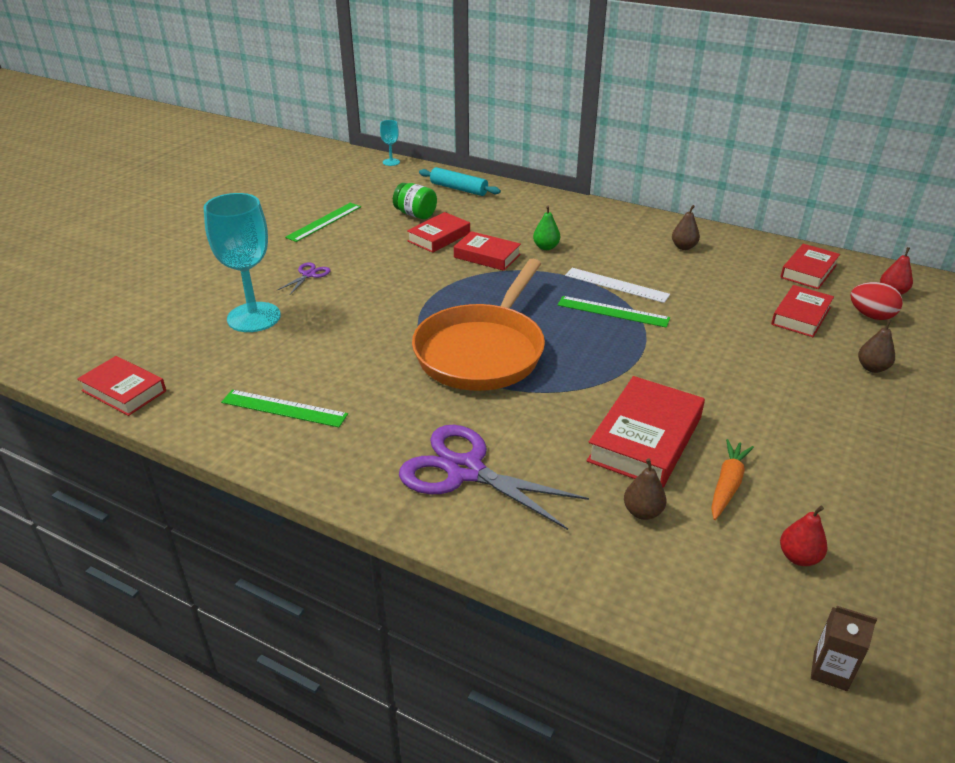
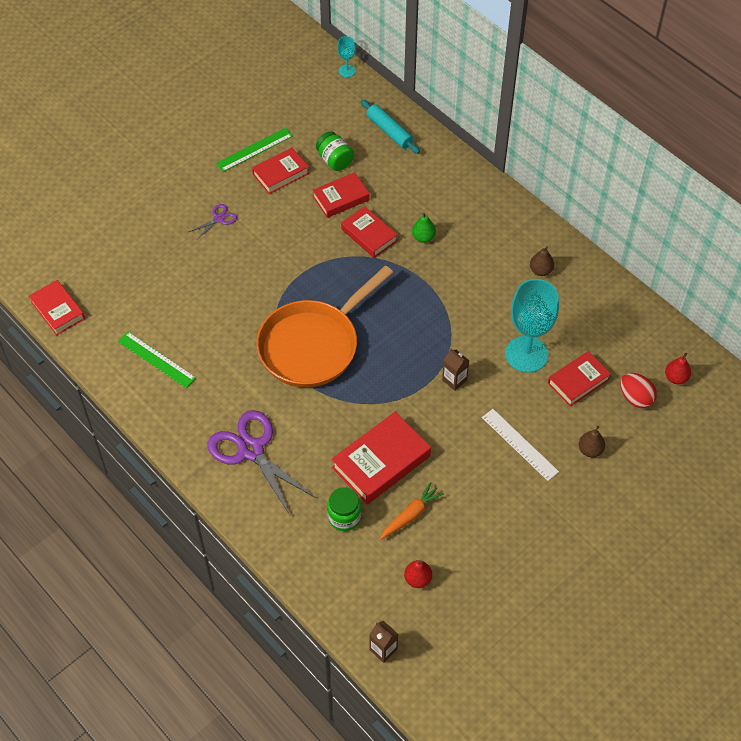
camera: 20 degrees right, 20 degrees up
(254, 317) = (163, 258): turquoise goblet -> turquoise goblet (526, 354)
(613, 311) = (433, 332): green ruler -> none
(616, 285) = (454, 302): white ruler -> white ruler (519, 444)
(642, 512) = (344, 517): brown pear -> green jar
(669, 344) = (454, 380): none -> brown carton
(808, 271) = (625, 332): red book -> red book (280, 174)

